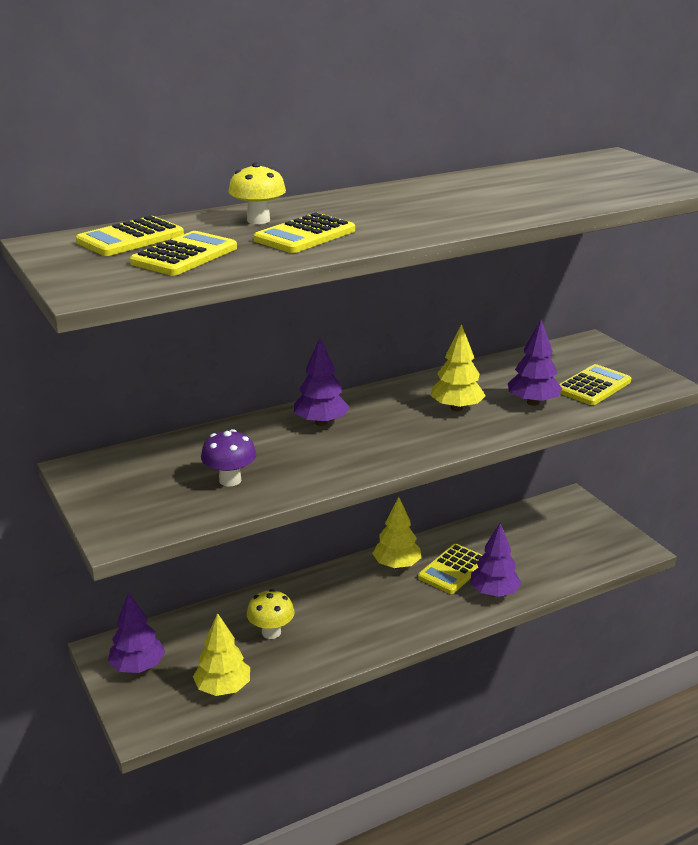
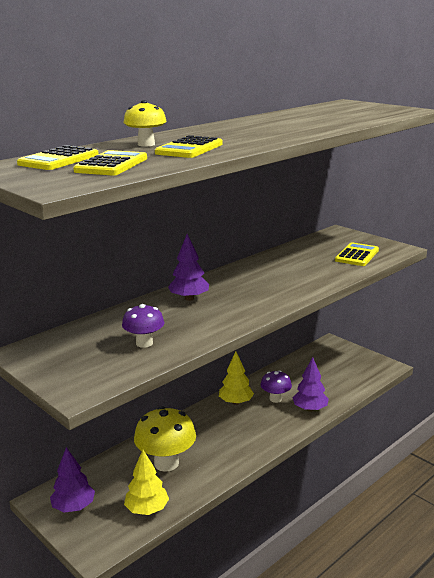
camera: 15 degrees left, 5 degrees down
(271, 632) = (166, 463): yellow mushroom -> yellow mushroom, size x1.71
(453, 570) = (275, 399): yellow calculator -> purple mushroom
(456, 408) = (277, 278): yellow tree -> none
(533, 402) = (325, 269): purple tree -> none

